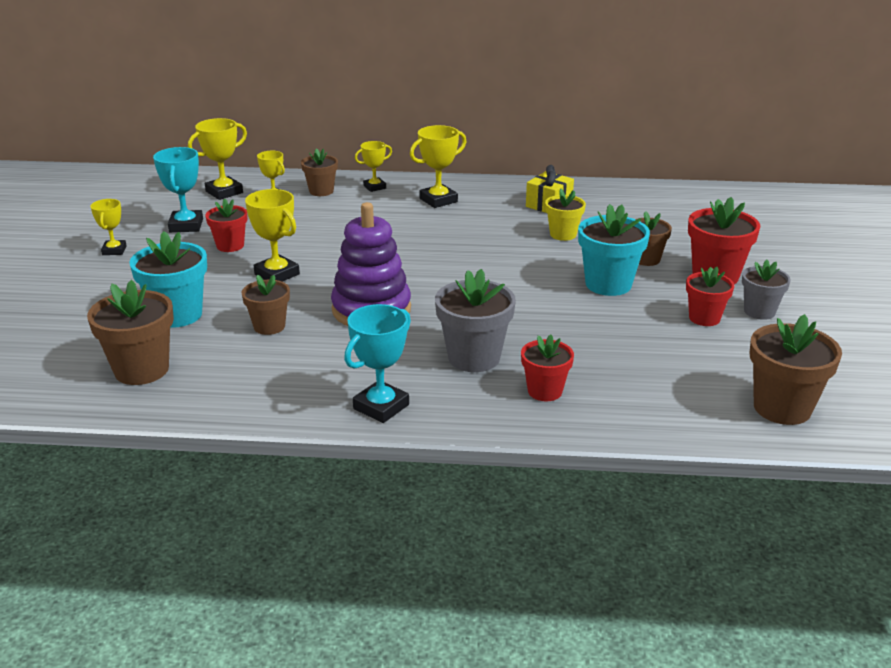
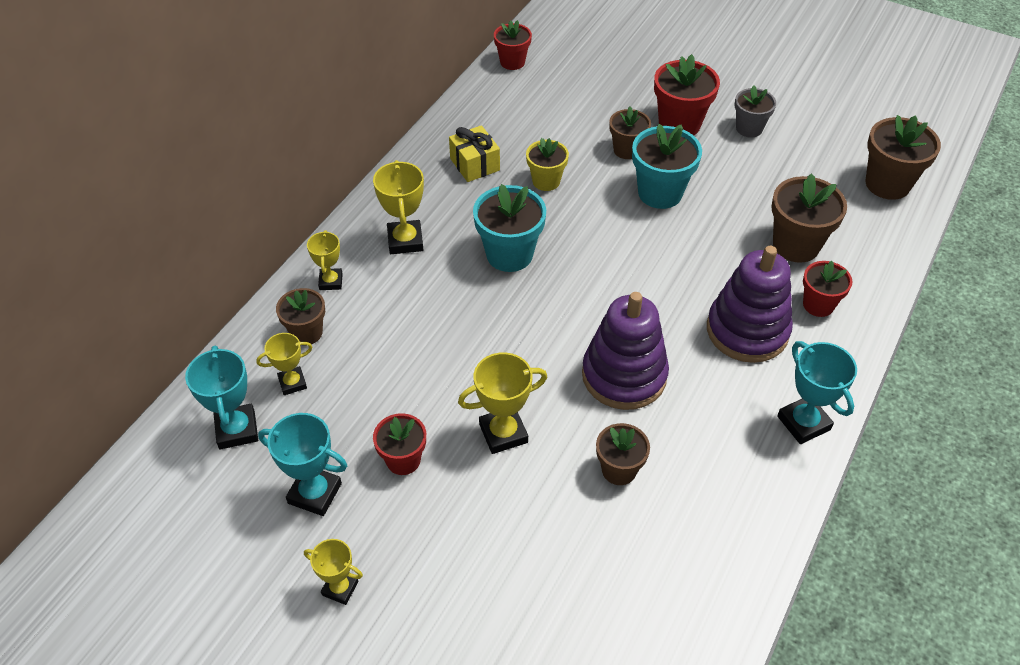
camera: 65 degrees left, 20 degrees up
(141, 370) = (661, 608): brown flower pot -> brown flower pot (796, 245)
(177, 315) = (552, 550): turquoise flower pot -> turquoise flower pot (509, 254)
(224, 192) = (237, 430): yellow trophy -> turquoise trophy
(474, 358) = (747, 330): grey flower pot -> purple stacking toy
(704, 318) = (745, 163): red flower pot -> red flower pot (512, 62)

